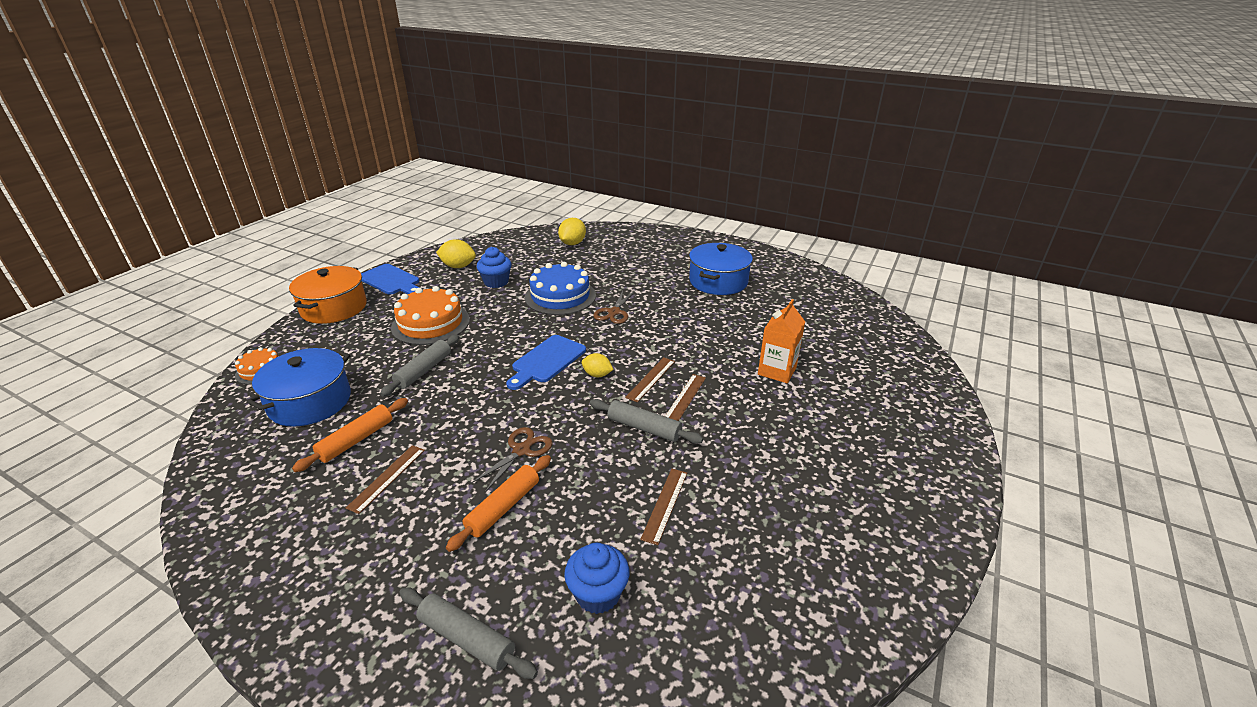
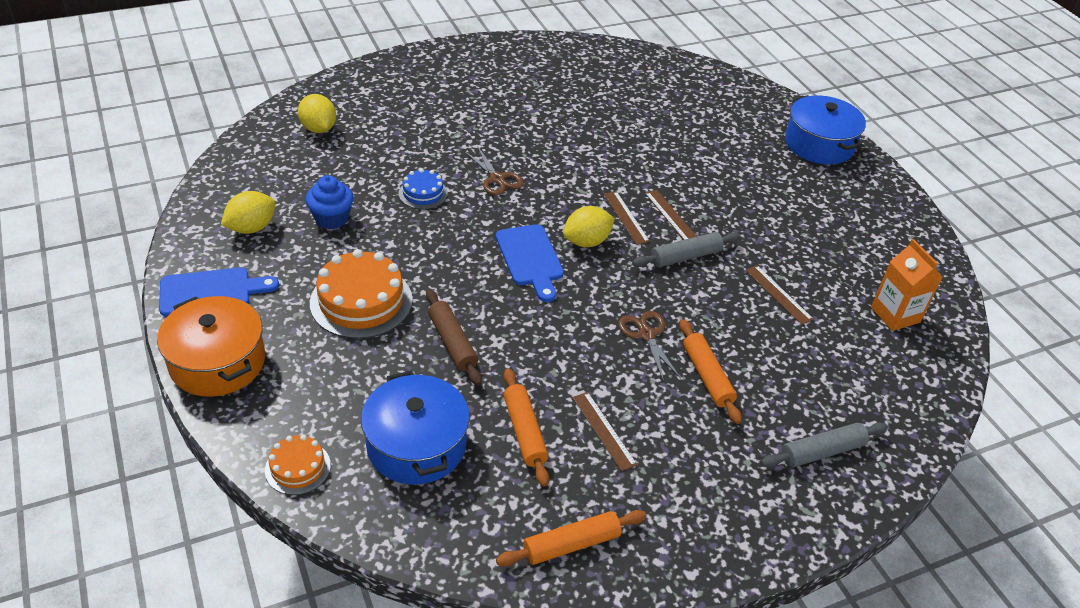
camera: 55 degrees left, 10 degrees up
(245, 517) = (571, 544): none -> orange rolling pin
(424, 370) = (452, 343): grey rolling pin -> brown rolling pin
(560, 296) = (423, 193): blue cake -> blue cake, size x0.54
(597, 375) = (586, 242): yellow lemon -> yellow lemon, size x1.56
(598, 594) = (833, 370): blue cupcake -> none
(718, 281) = (522, 95): blue pot -> blue pot (819, 144)
(777, 371) = (686, 153): orange carton -> orange carton (895, 315)

